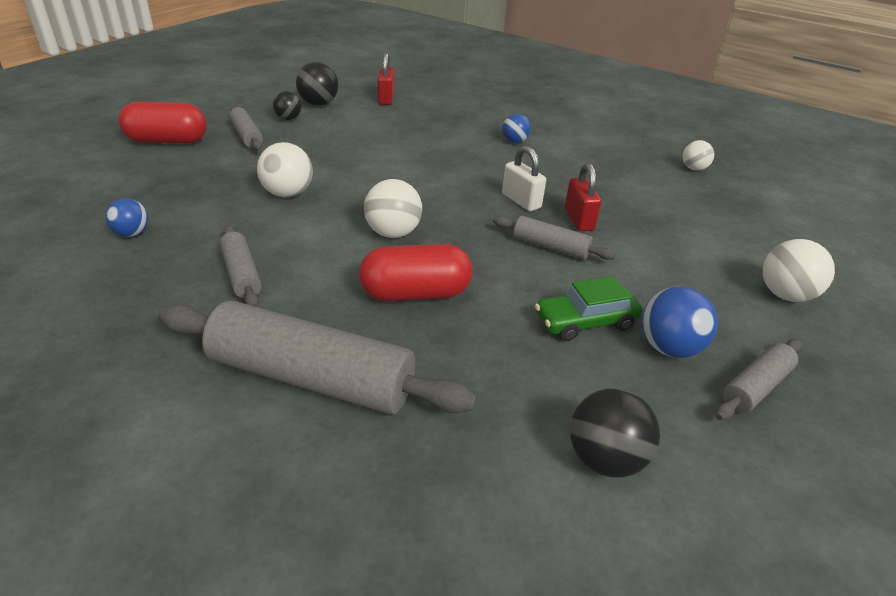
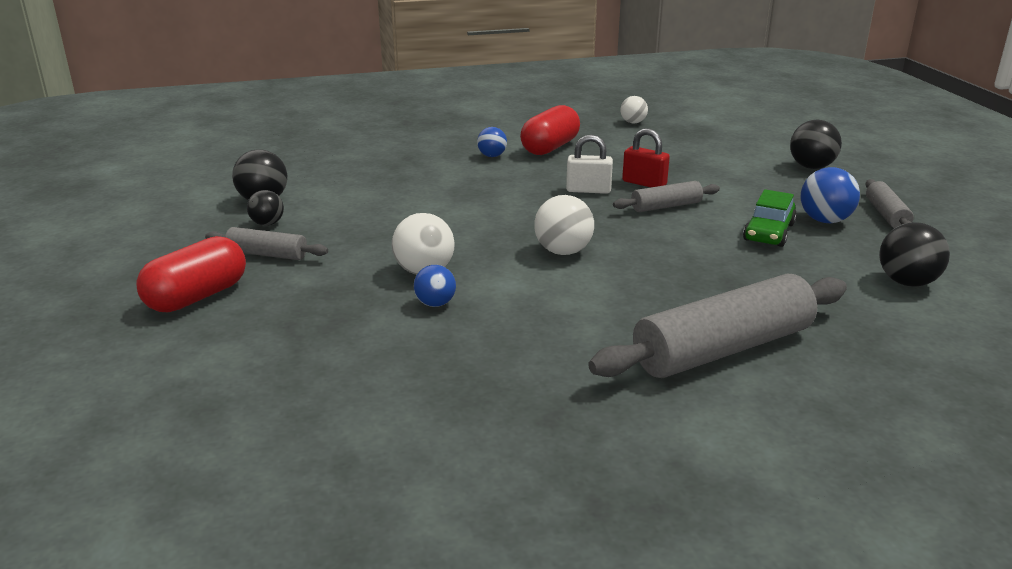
camera: 45 degrees left, 10 degrees down
(132, 233) = (378, 368): blue ball -> blue ball (435, 304)
(242, 274) = (536, 334): grey rolling pin -> none
(386, 99) = (314, 170): red padlock -> none
(415, 293) = (662, 274): red capsule -> red capsule (550, 147)
(785, 295) = (811, 167): white ball -> black ball

